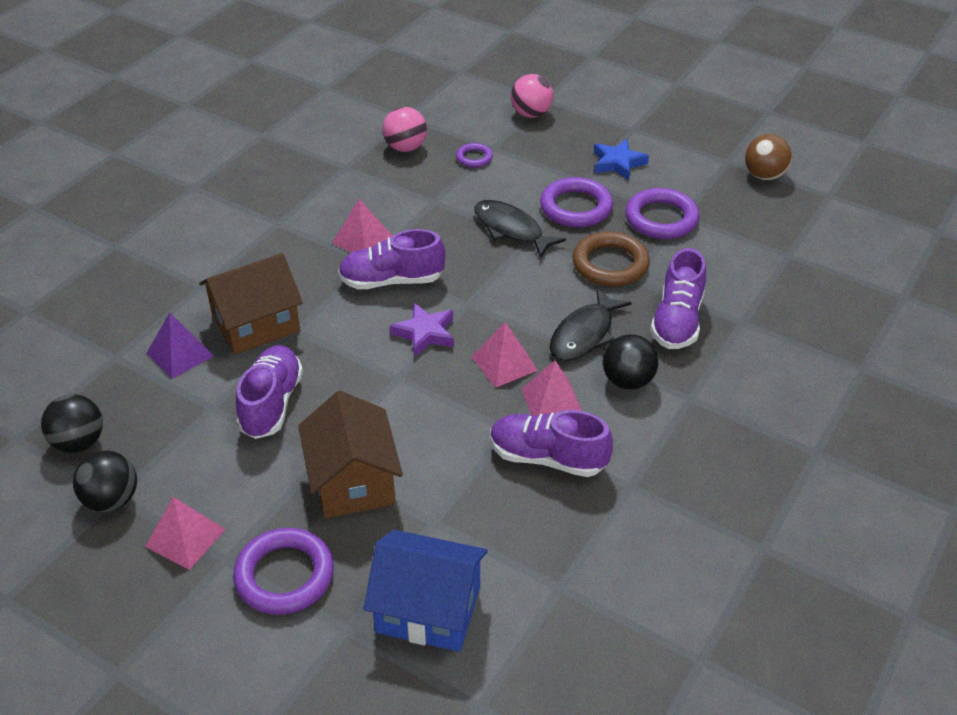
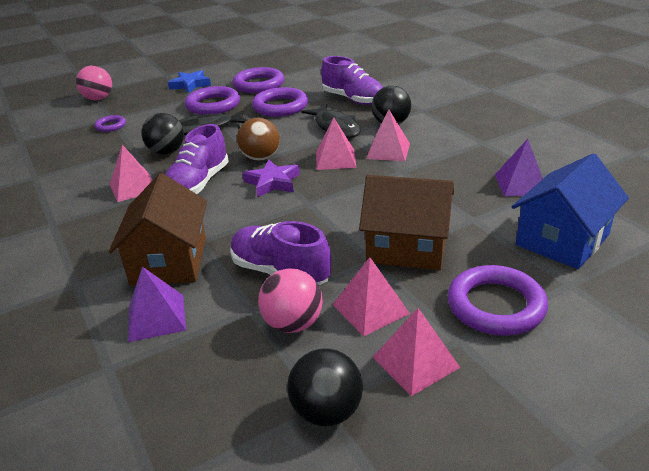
camera: 60 degrees left, 10 degrees down
(79, 442) = (215, 425): black ball -> black ball (167, 152)
(244, 485) = (370, 309): none -> pink pyramid
(405, 147) = (55, 148): pink ball -> pink ball (293, 324)
(537, 547) = (521, 184): none -> purple pyramid
(547, 458) = (439, 163): purple shoe -> none
(610, 264) = (280, 106): brown ring -> purple ring
(764, 175) = (260, 53): brown ball -> brown ball (260, 158)

